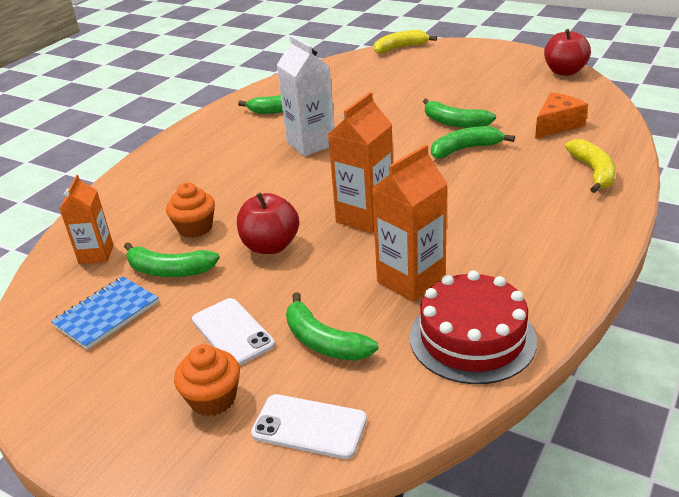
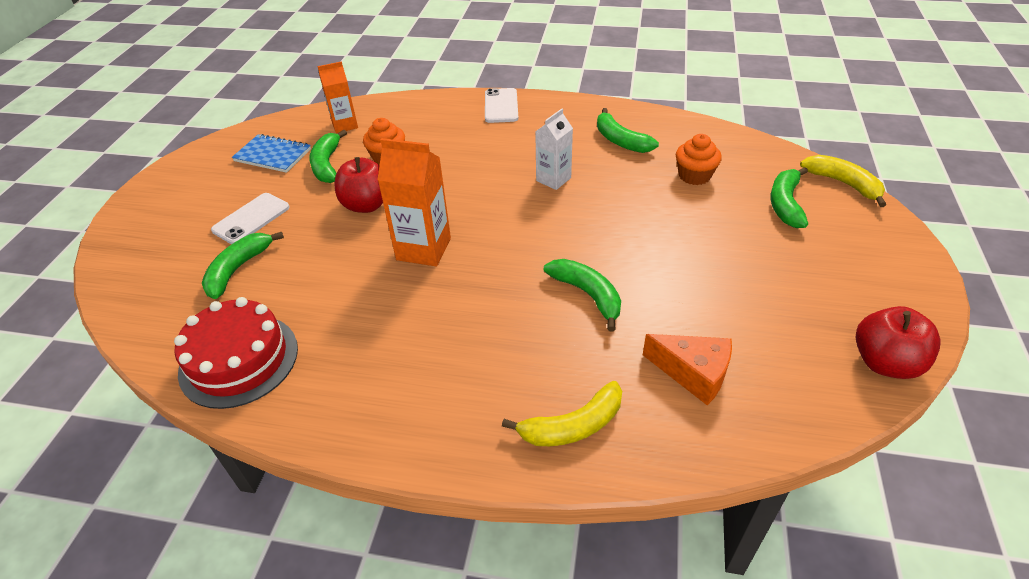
camera: 70 degrees right, 10 degrees up
(213, 399) = (179, 232): orange cupcake -> orange cupcake (694, 175)
(309, 426) = (144, 286): white phone -> white phone (501, 106)
(311, 144) = (553, 179): white carton -> white carton, size x0.65
(411, 280) = (323, 302): orange carton -> none
(454, 122) = (652, 273): green banana -> green banana (785, 204)

